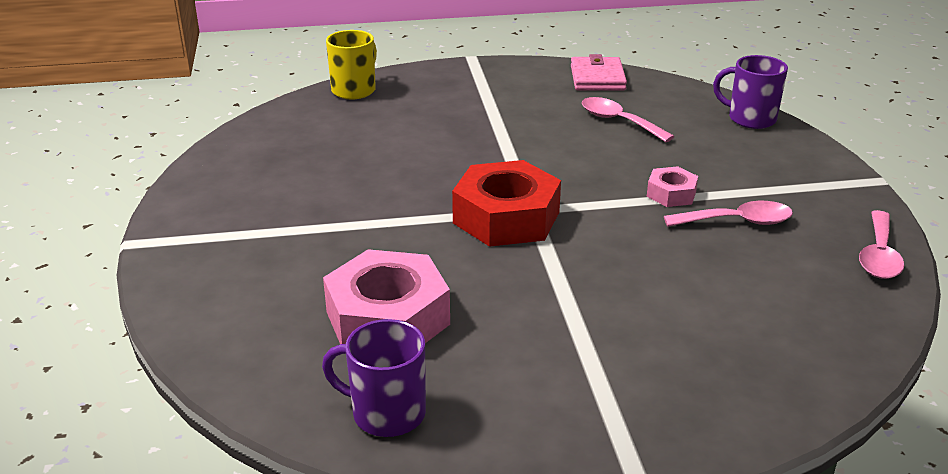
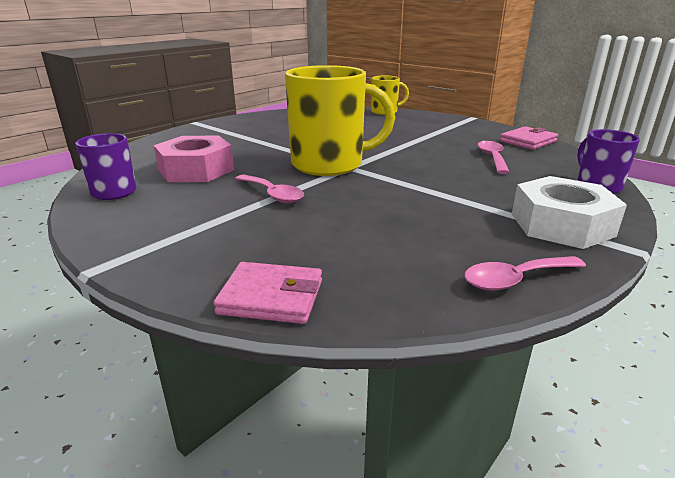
camera: 50 degrees right, 5 degrees down
(506, 217) = (329, 164): red nut -> yellow mug
(671, 194) = (441, 191): pink nut -> none
(737, 221) = (450, 217): pink spoon -> pink spoon (273, 194)
(807, 181) = (561, 224): none -> white nut
(808, 388) = (271, 297): none -> pink wallet

